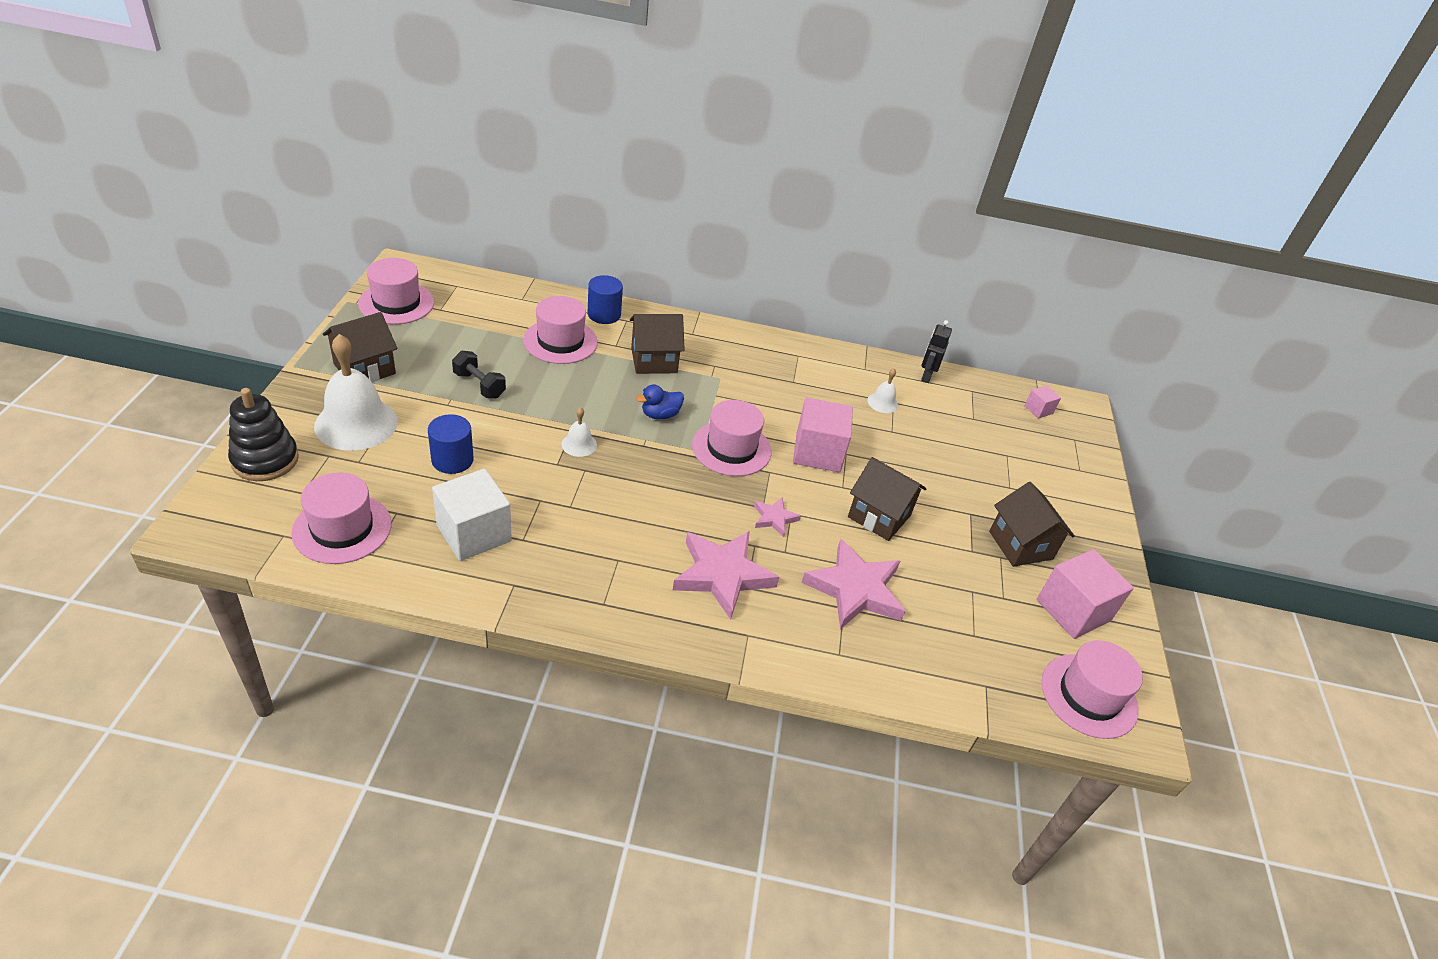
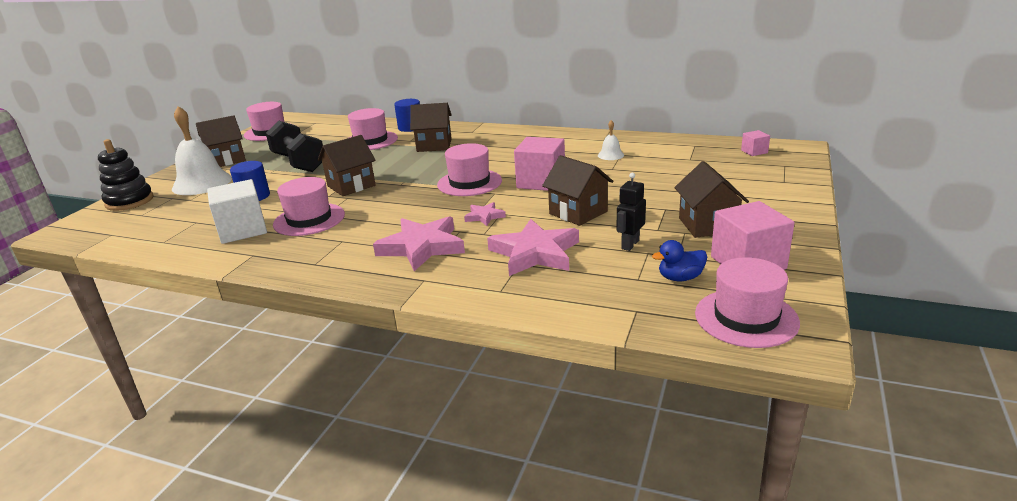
camera: 20 degrees right, 15 degrees down
(342, 528) = (153, 230): pink hat -> pink hat (309, 219)
(479, 385) = (299, 163): black dumbbell -> black dumbbell, size x1.78
(579, 444) = (351, 186): white bell -> brown house
(660, 415) = (422, 169): blue duck -> blue duck (680, 278)
(926, 376) = (656, 140): black robot -> black robot (630, 244)

